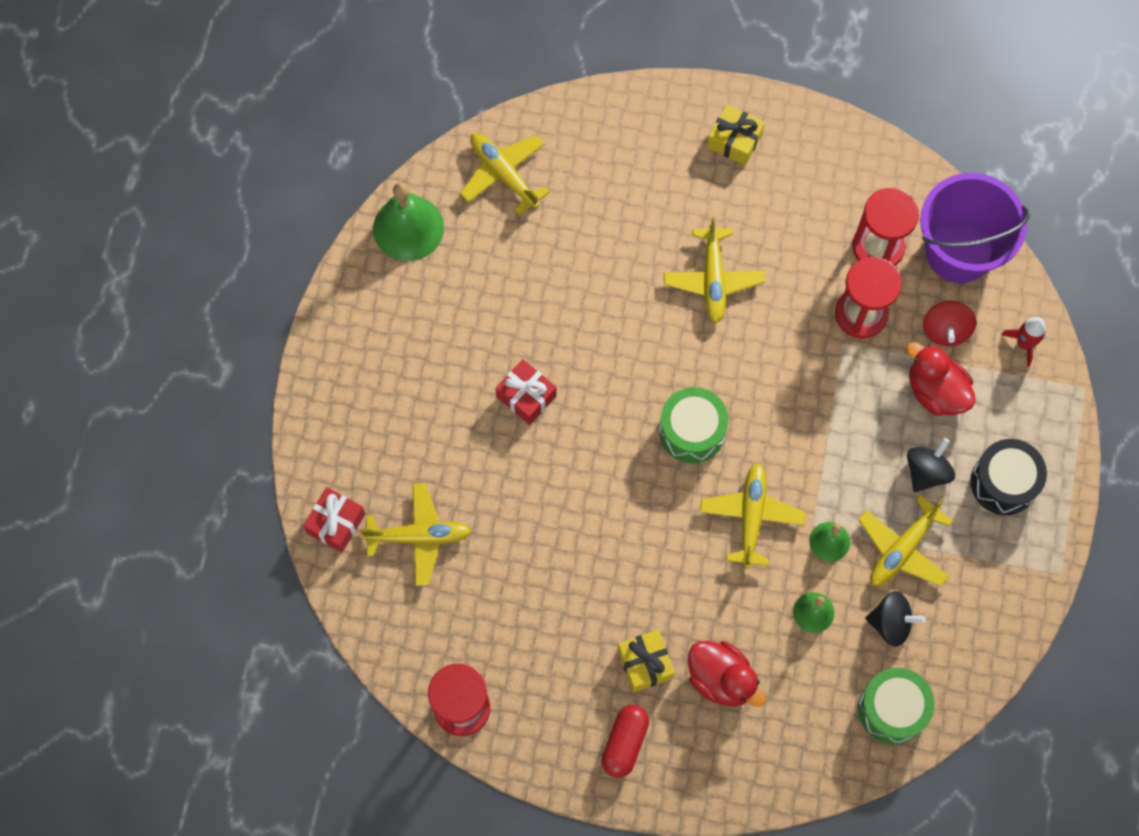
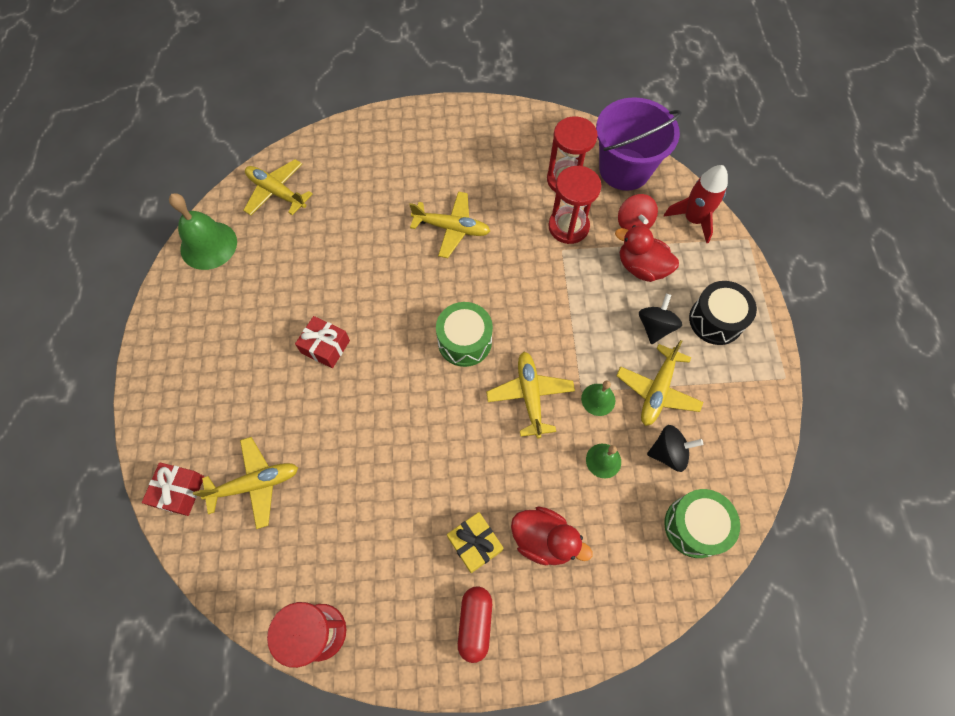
camera: 15 degrees left, 5 degrees down
(713, 279) = (452, 228): yellow plane -> yellow plane turned 60 degrees counterclockwise
(734, 140) = (442, 134): yellow gift -> none
(1024, 343) = (693, 219): red rocket -> red rocket, size x1.58

